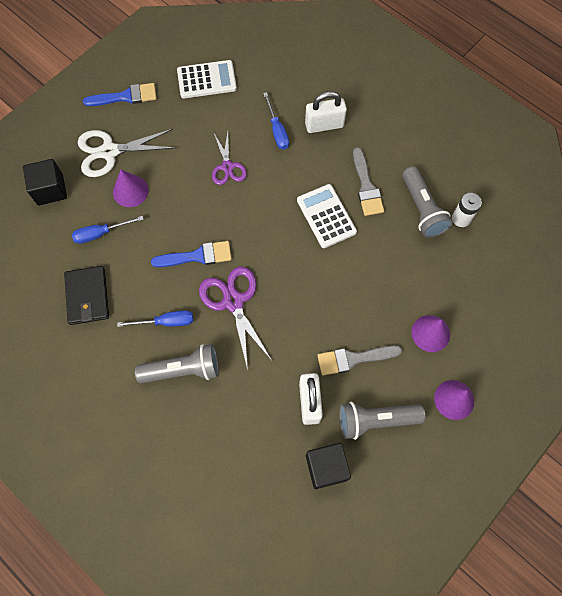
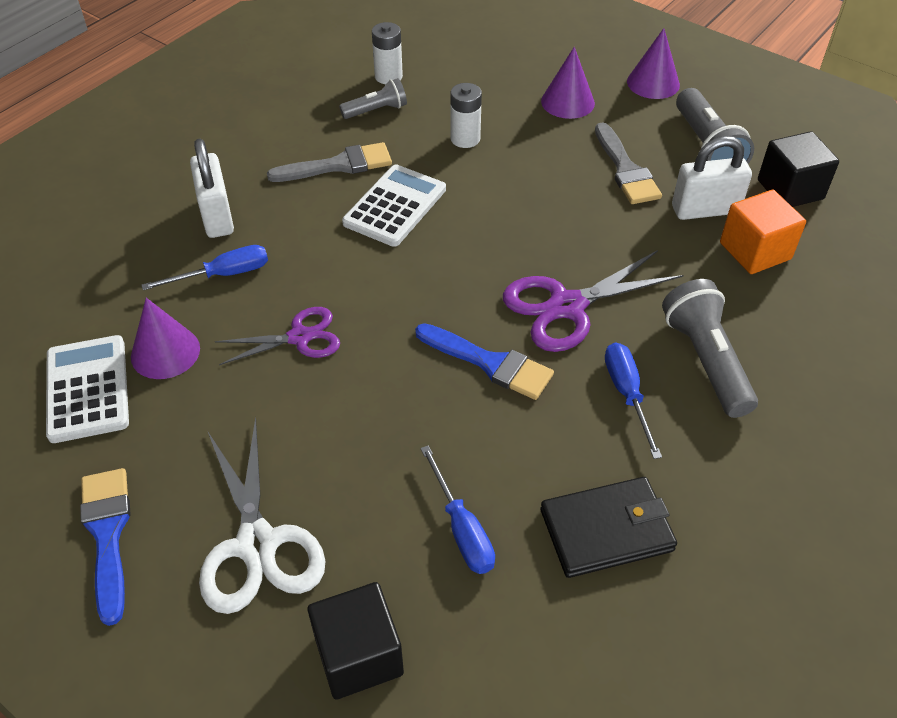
camera: 95 degrees left, 20 degrees down
(130, 191) = (357, 489): purple cone -> purple cone (165, 352)
(197, 256) = (490, 363): blue brush -> blue brush turned 135 degrees clockwise
(268, 424) = (755, 251): none -> orange cube
(326, 216) = (395, 206): white calculator -> white calculator turned 150 degrees clockwise
(390, 261) = (465, 139): none -> white battery
(422, 209) = (376, 110): grey flashlight -> grey flashlight, size x0.60

